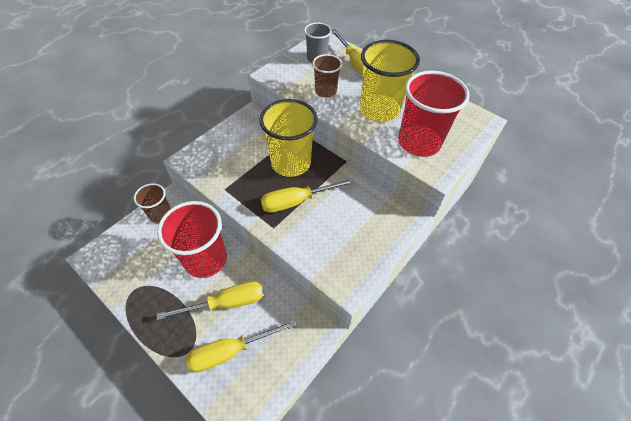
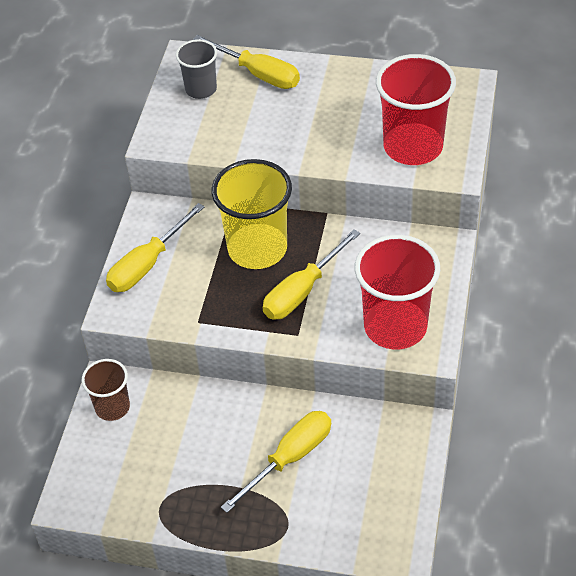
camera: 25 degrees left, 5 degrees down
(205, 259) = (222, 426): red cup -> red cup (395, 326)
(231, 351) = (337, 500): yellow screwdriver -> yellow screwdriver (148, 264)
(325, 91) = (250, 132): brown cup -> none
(379, 110) = (337, 126): yellow cup -> none

